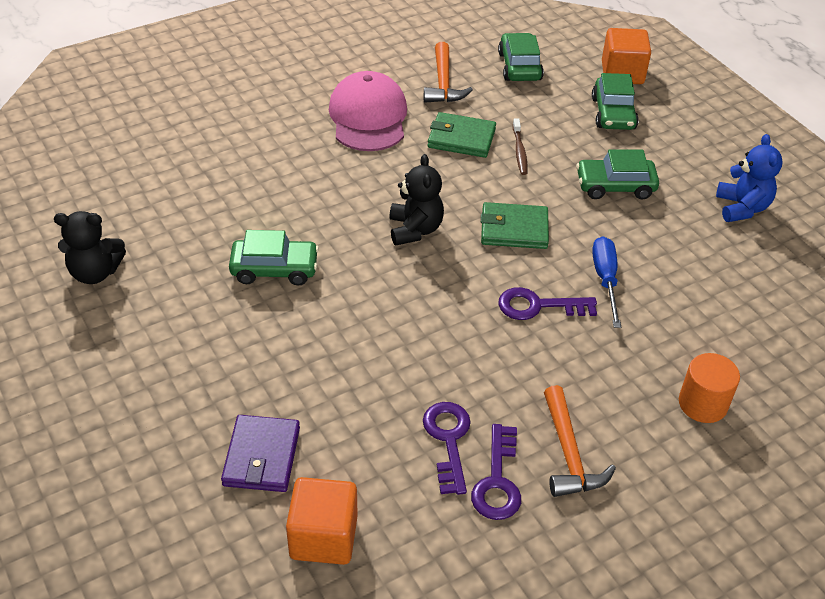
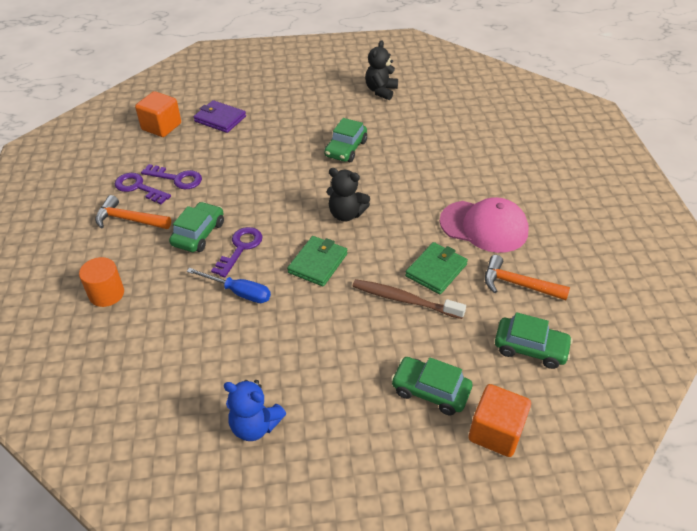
camera: 115 degrees right, 0 degrees up
(519, 151) = (404, 300): brown toothbrush -> brown toothbrush, size x1.66
(615, 186) = (331, 344): green car -> green car (198, 234)

